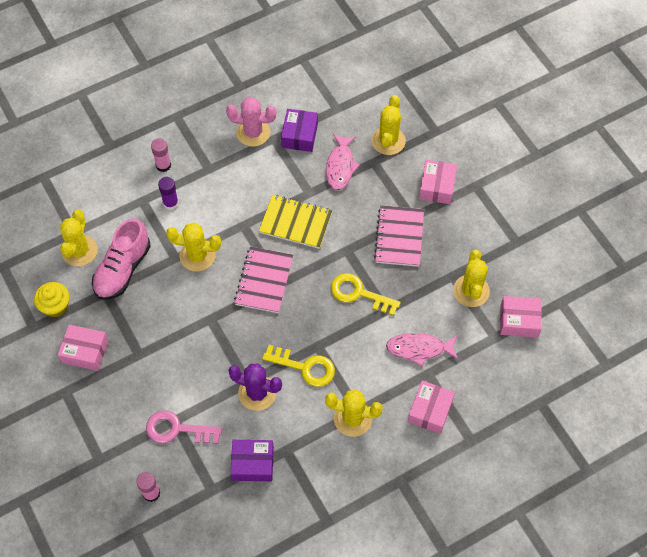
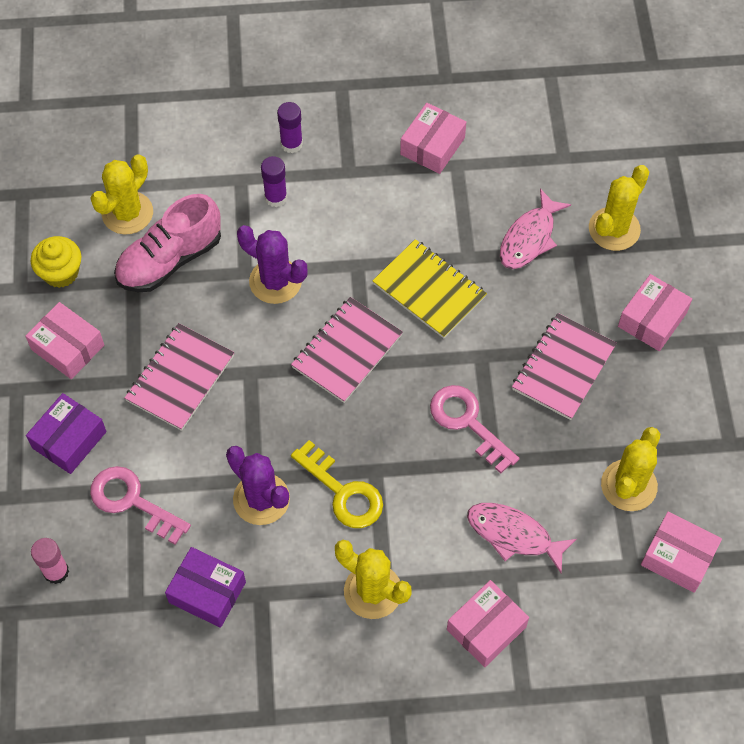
camera: 25 degrees right, 0 degrees up
(163, 165) = (291, 144): pink glue stick -> purple glue stick
(168, 340) = (180, 378): none -> pink notebook
(197, 256) = (275, 281): yellow cactus -> purple cactus
(253, 132) = (432, 146): pink cactus -> pink box
(299, 135) = (494, 174): purple box -> purple box (69, 439)
(359, 293) = (468, 423): yellow key -> pink key

